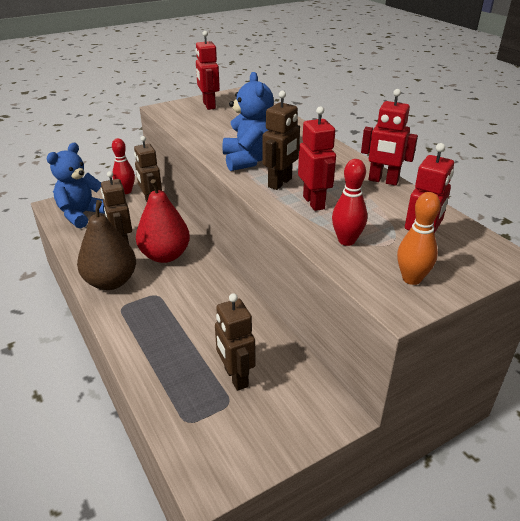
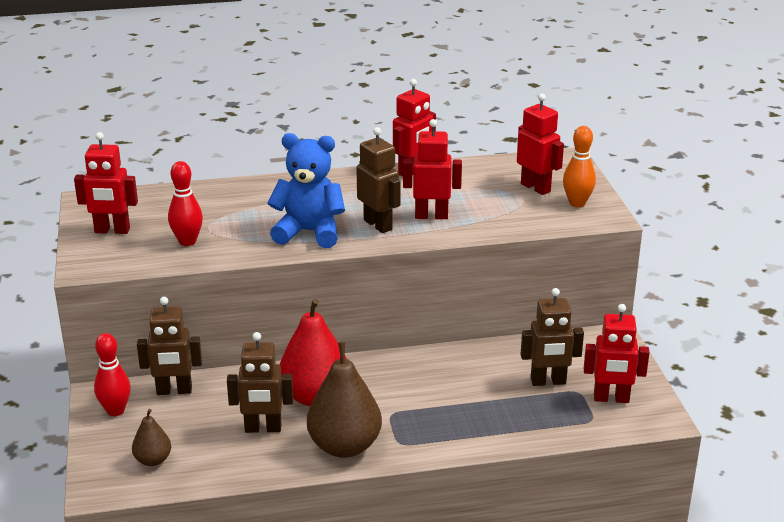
camera: 70 degrees left, 5 degrees down
(82, 215) = (153, 460): blue teddy bear -> brown pear
(227, 431) = (611, 398): none -> red robot
(346, 241) = (508, 216): red bowling pin -> red bowling pin (187, 241)

